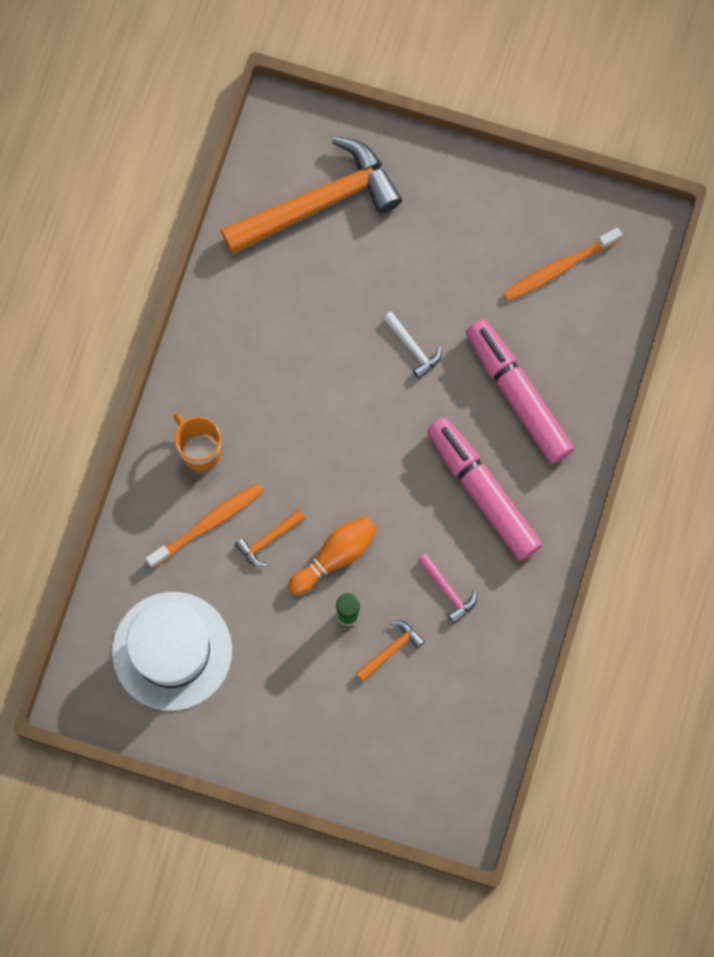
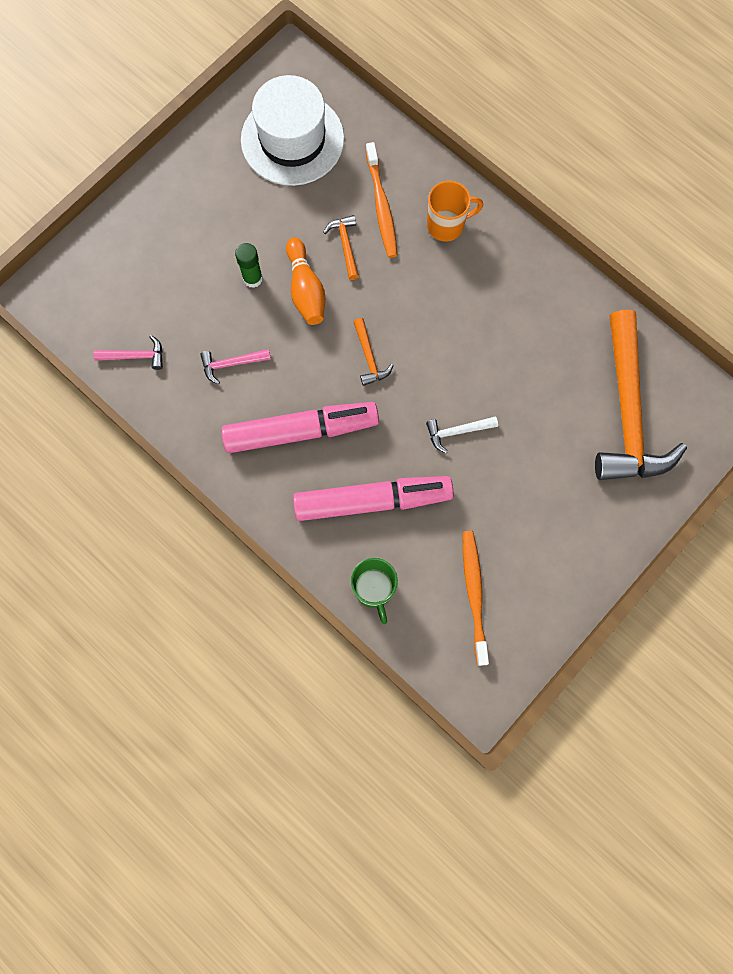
camera: 115 degrees right, 0 degrees up
(391, 650) = (207, 298): orange hammer -> orange hammer (369, 357)
(485, 689) = (135, 356): none -> pink hammer
(598, 357) = (374, 589): none -> green mug

